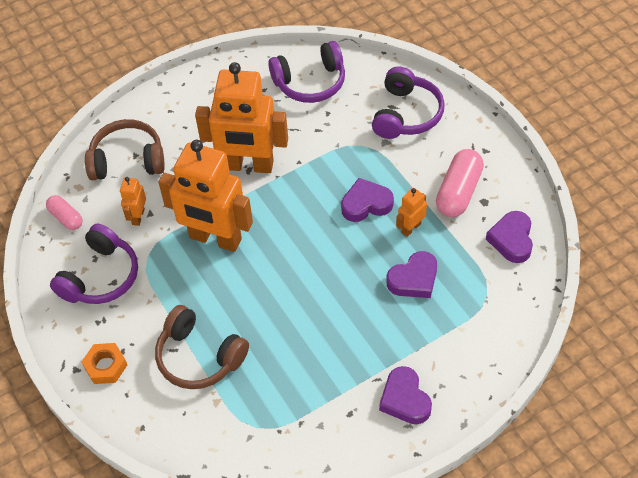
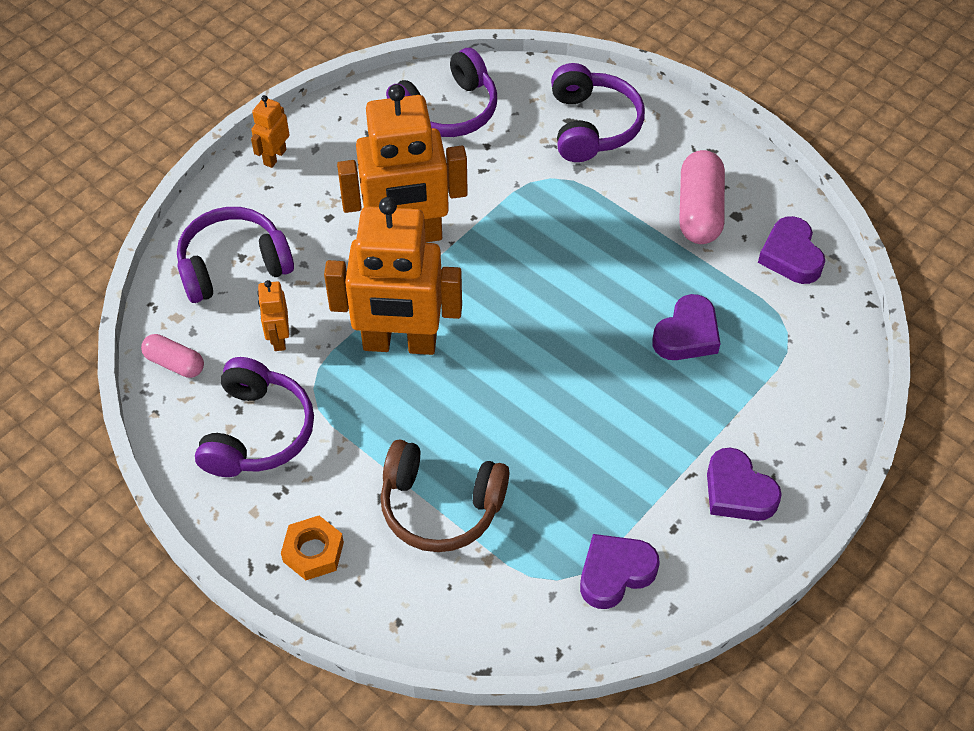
camera: 20 degrees left, 0 degrees up
(127, 160) = (233, 265): brown headphones -> purple headphones
(366, 204) = (585, 252): purple heart -> purple heart (615, 573)
(411, 228) = (656, 270): orange robot -> orange robot (274, 157)

